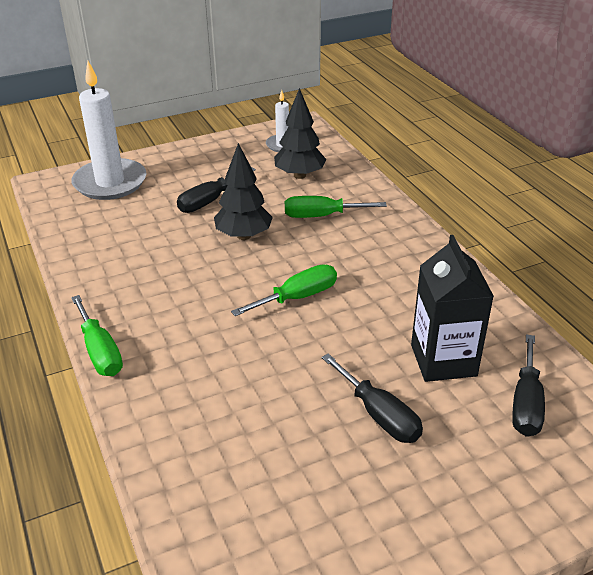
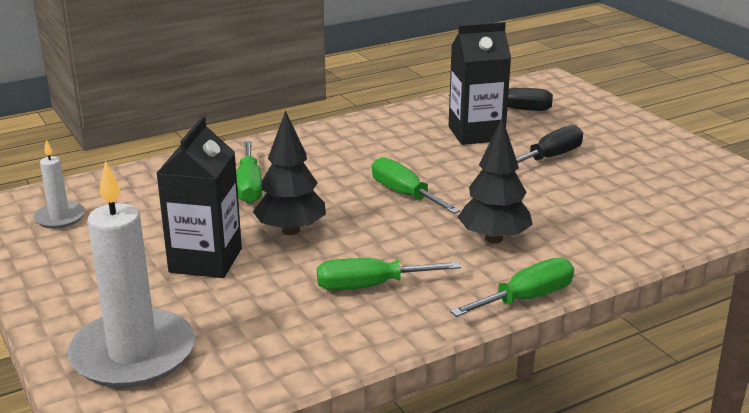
camera: 95 degrees left, 10 degrees down
(150, 271) = (370, 286): none -> green screwdriver
(209, 201) = (205, 260): black screwdriver -> black carton
(299, 175) = (150, 203): black tree -> black tree (493, 239)

